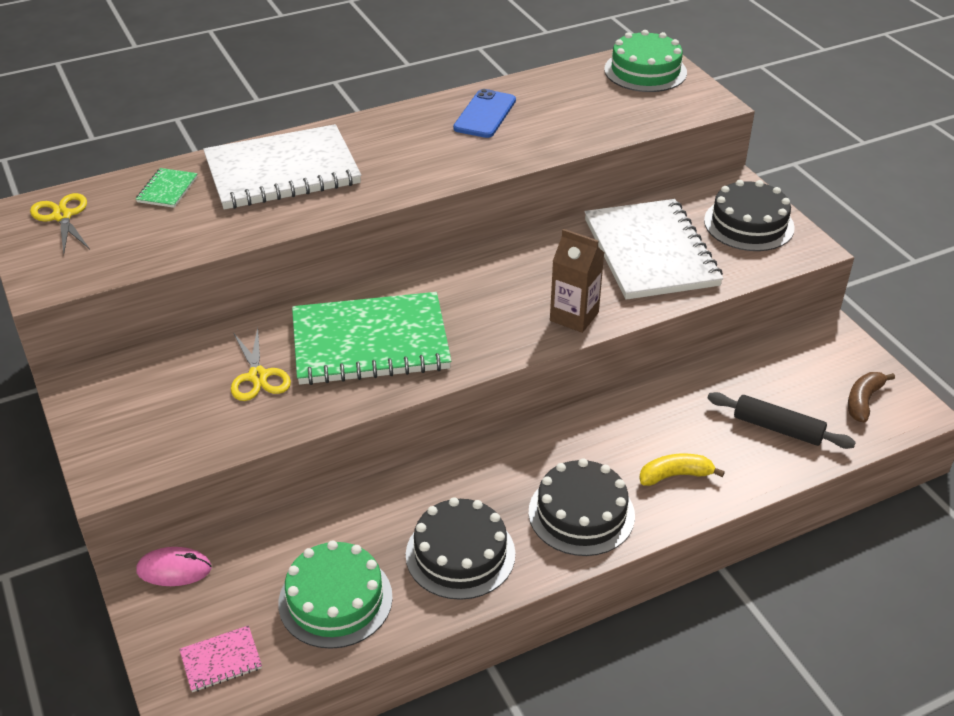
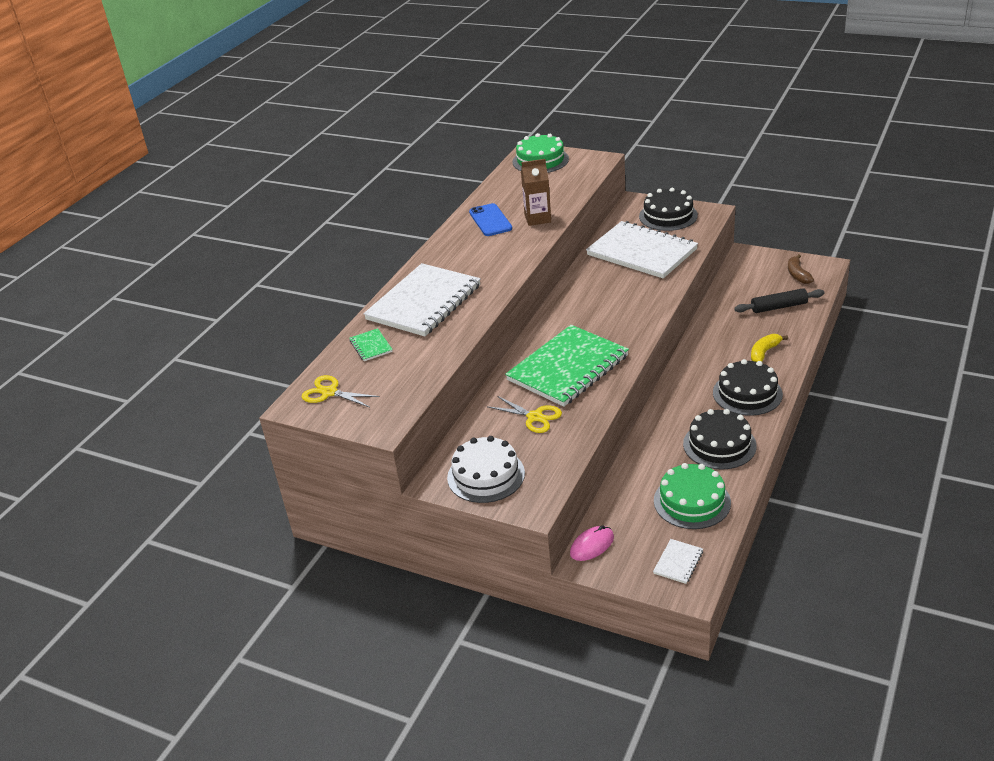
camera: 35 degrees left, 5 degrees down
(123, 409) = (486, 475): none -> white cake
(221, 660) = (678, 562): pink notebook -> white notebook
(574, 316) = (650, 299): brown carton -> brown carton (537, 218)

